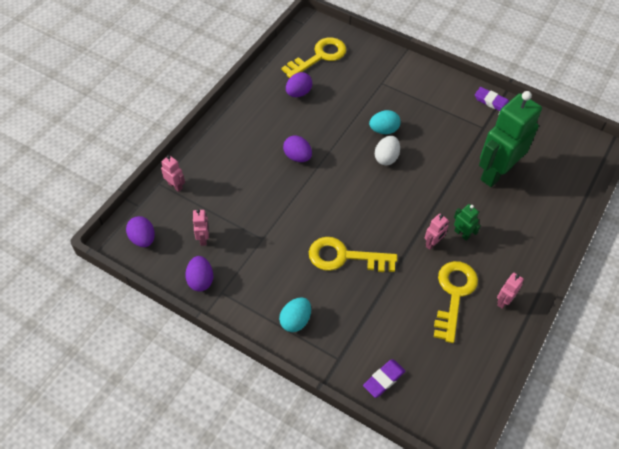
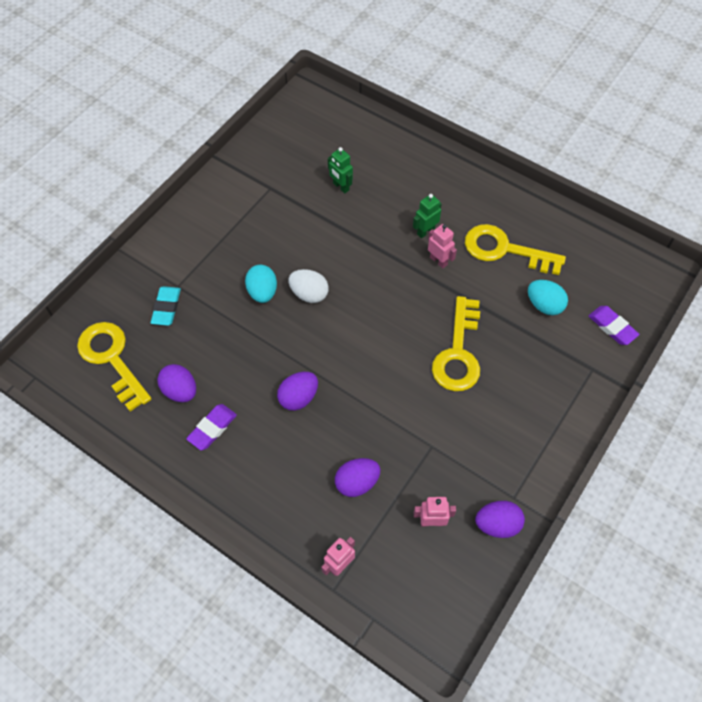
camera: 85 degrees left, 5 degrees up
(143, 239) = (432, 607): purple egg -> purple egg (357, 482)
(295, 321) = (548, 411): turquoise egg -> turquoise egg (544, 305)
(363, 79) = (166, 307): none -> turquoise eraser
(491, 102) = (230, 173): purple eraser -> purple eraser (212, 428)
(496, 173) = (341, 187): green robot -> green robot, size x0.41
(503, 301) = (510, 207): pink robot -> none

